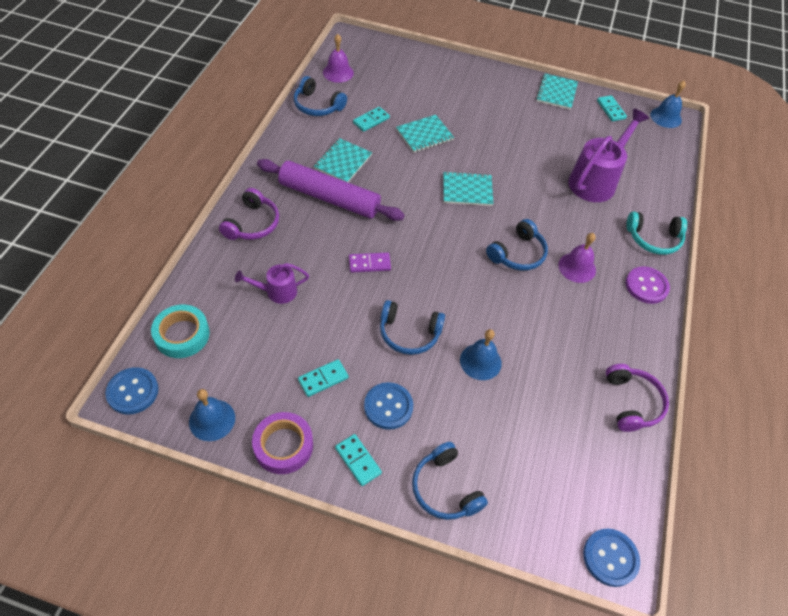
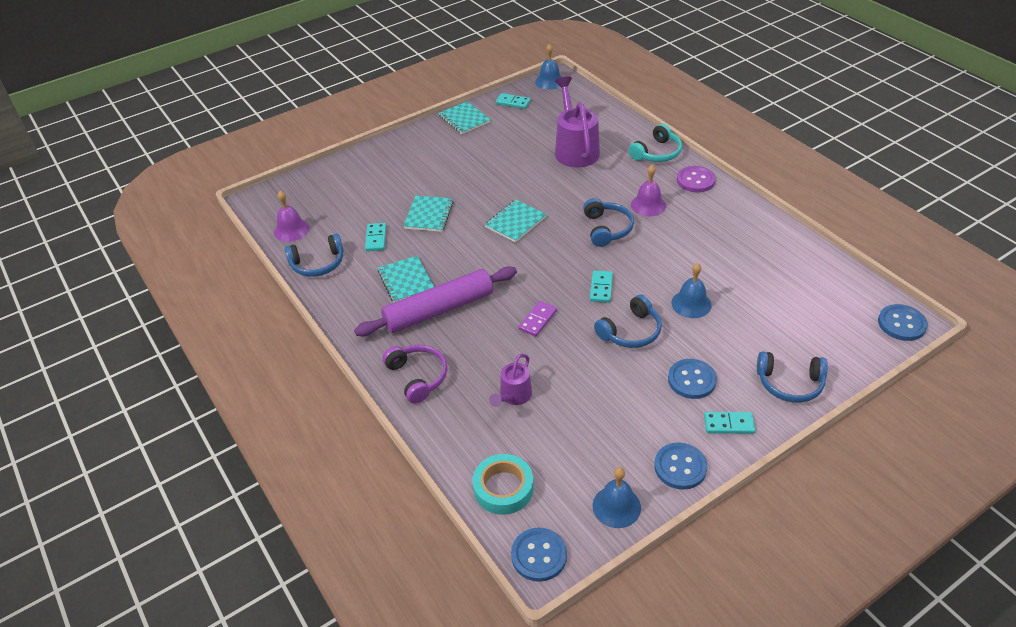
camera: 45 degrees left, 10 degrees down
(283, 446) = (680, 467): purple tape -> blue button
(323, 379) = (633, 408): turquoise domino -> turquoise domino (601, 288)
(632, 402) = (788, 244): purple headphones -> none

